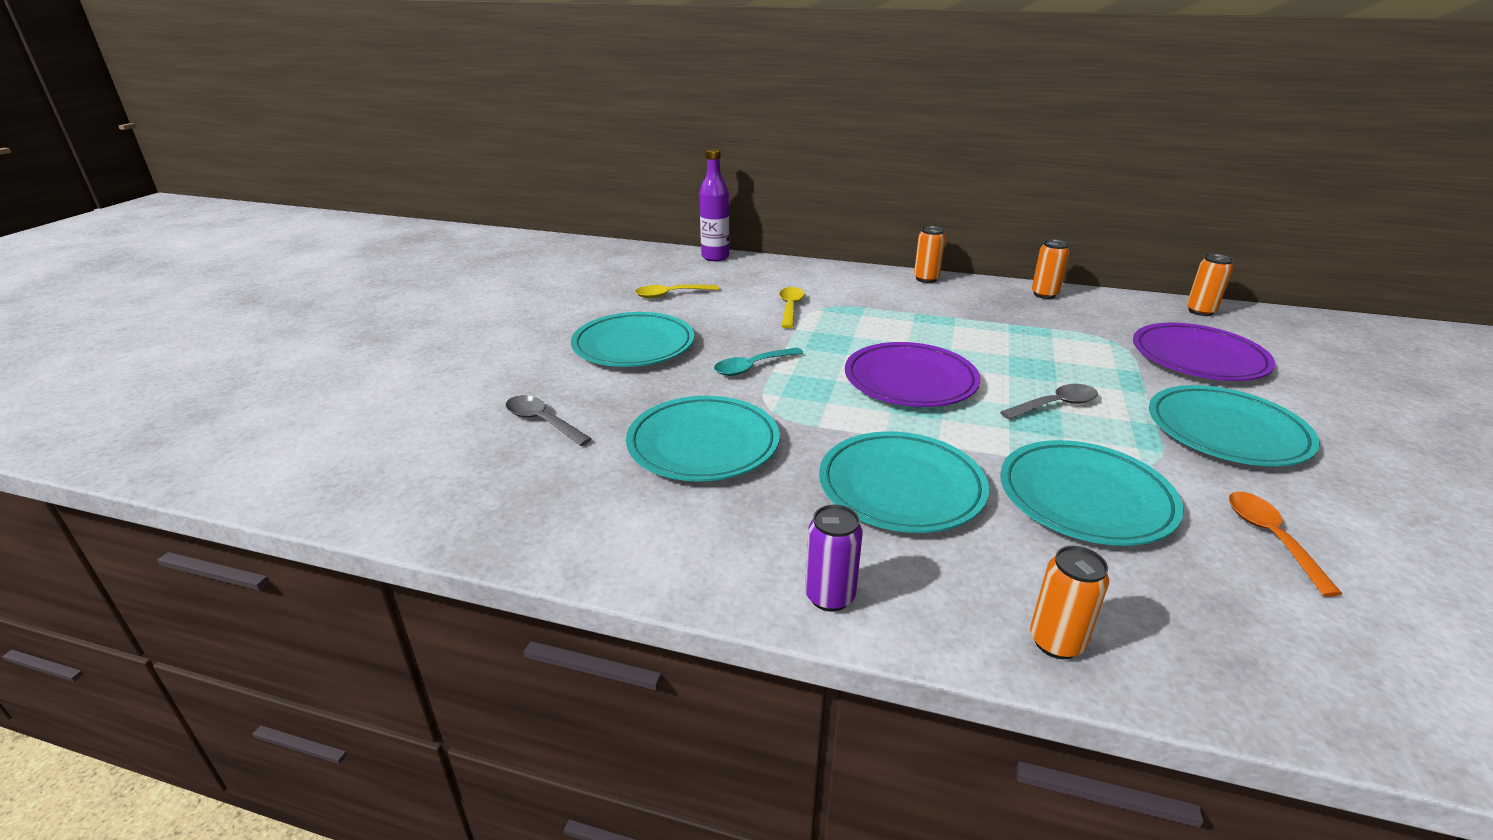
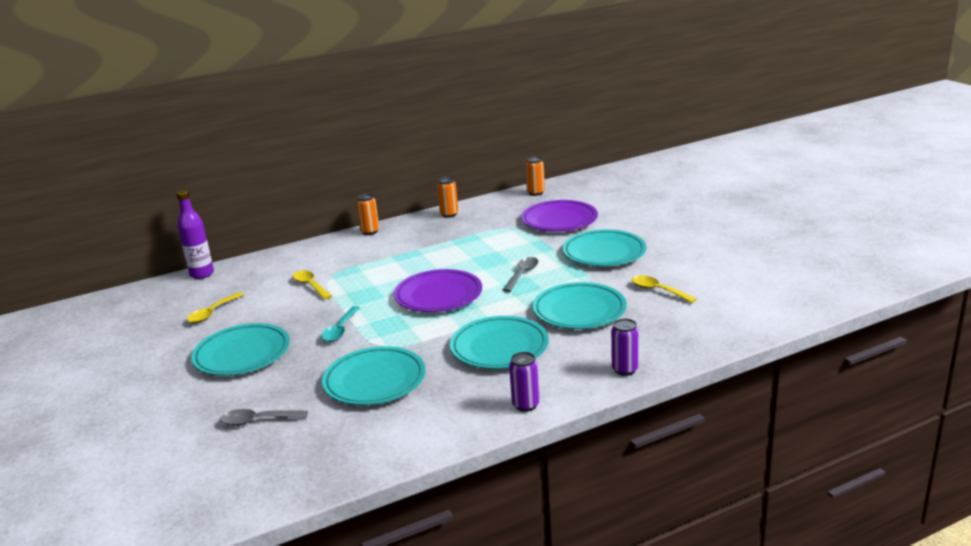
camera: 40 degrees left, 5 degrees down
(1056, 642) = (625, 369): orange can -> purple can
(1270, 538) = (658, 290): orange spoon -> yellow spoon

